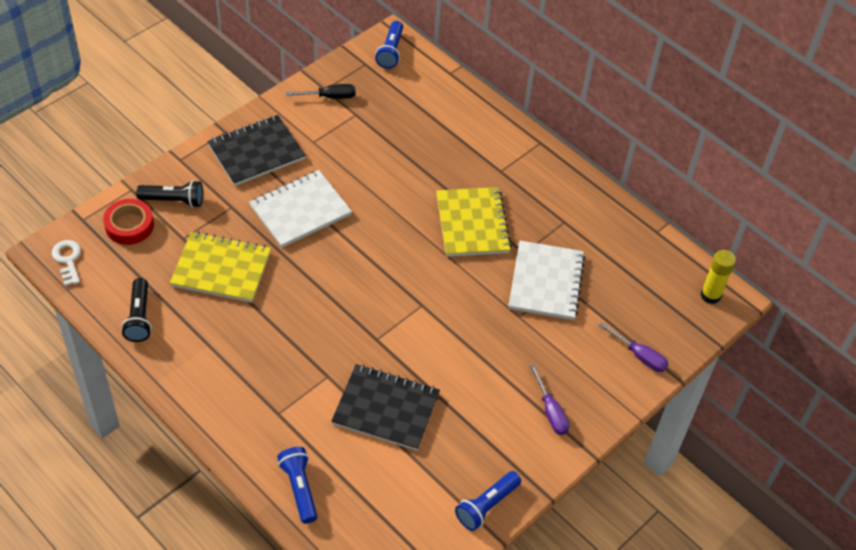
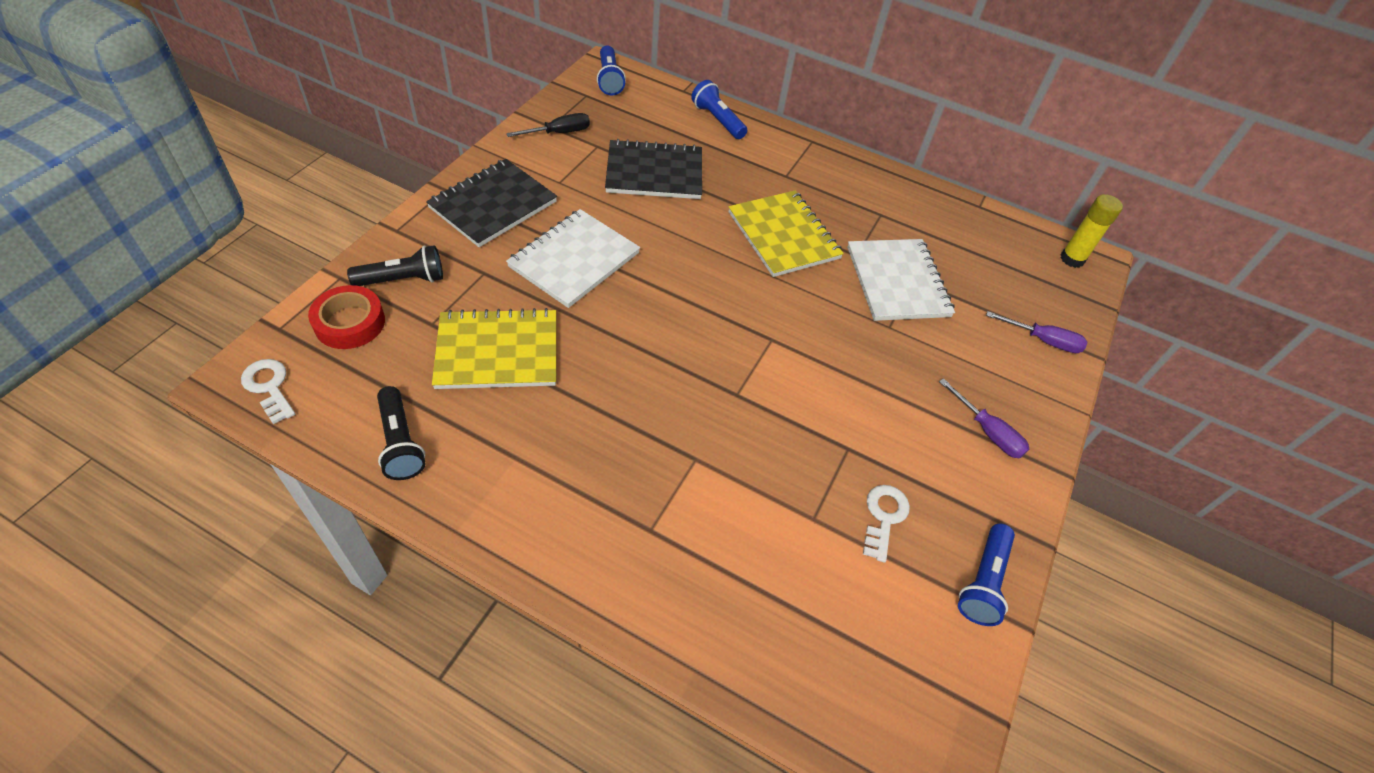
camera: 20 degrees left, 0 degrees up
(299, 488) = (725, 635): blue flashlight -> blue flashlight (717, 120)
(386, 409) = (790, 483): black notebook -> black notebook (654, 172)
(440, 448) = (884, 517): none -> white key

